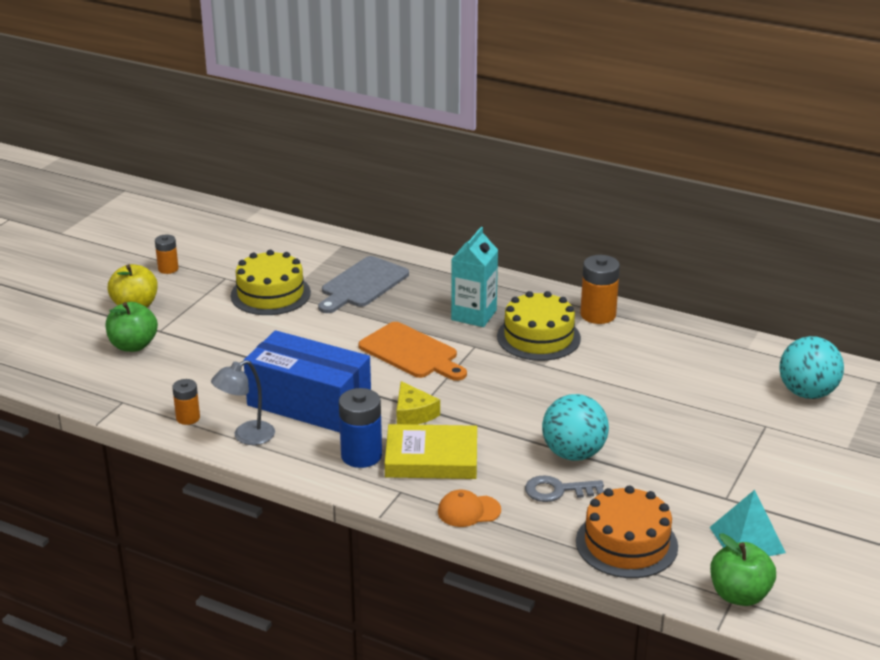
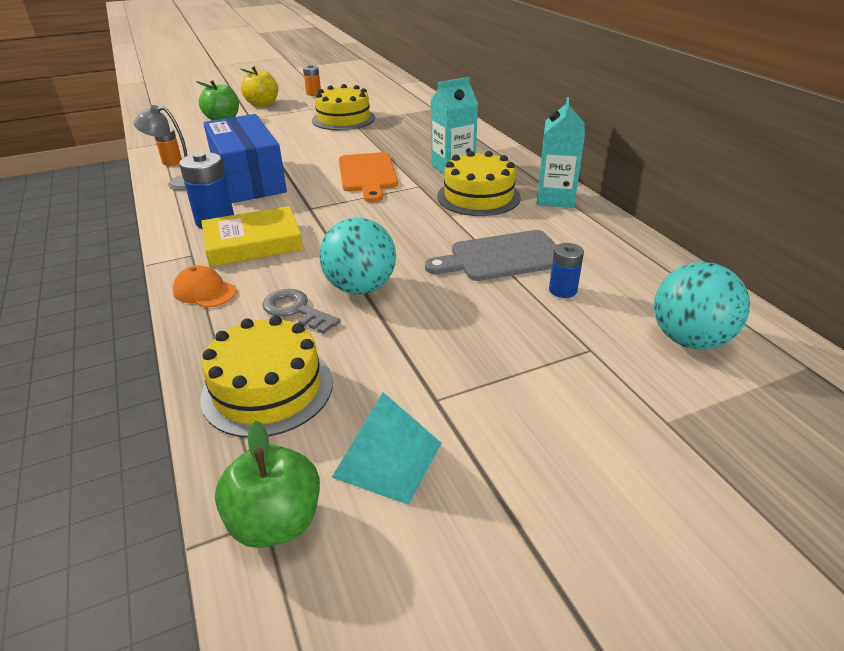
camera: 40 degrees right, 5 degrees up
(362, 284) = (408, 130): grey cutting board -> grey cutting board (502, 257)
(413, 413) = (298, 210): yellow cheese -> none
(431, 458) = (253, 243): yellow book -> yellow book turned 60 degrees counterclockwise
(598, 315) = (555, 198): orange battery -> turquoise carton
(626, 543) = (267, 389): orange cake -> yellow cake
(701, 393) = (563, 290): none -> blue battery

